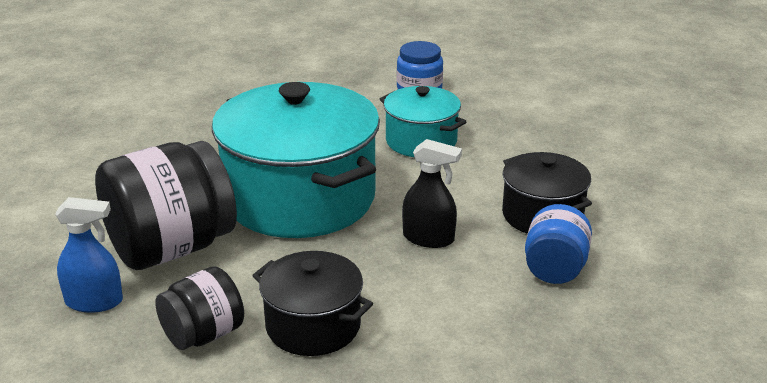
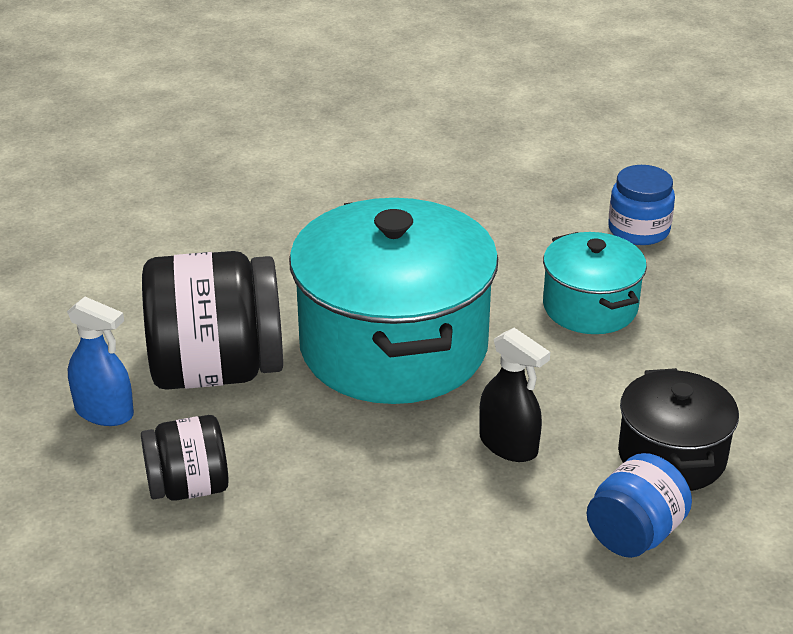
camera: 25 degrees right, 5 degrees up
(313, 326) = (307, 515): black pot -> none

